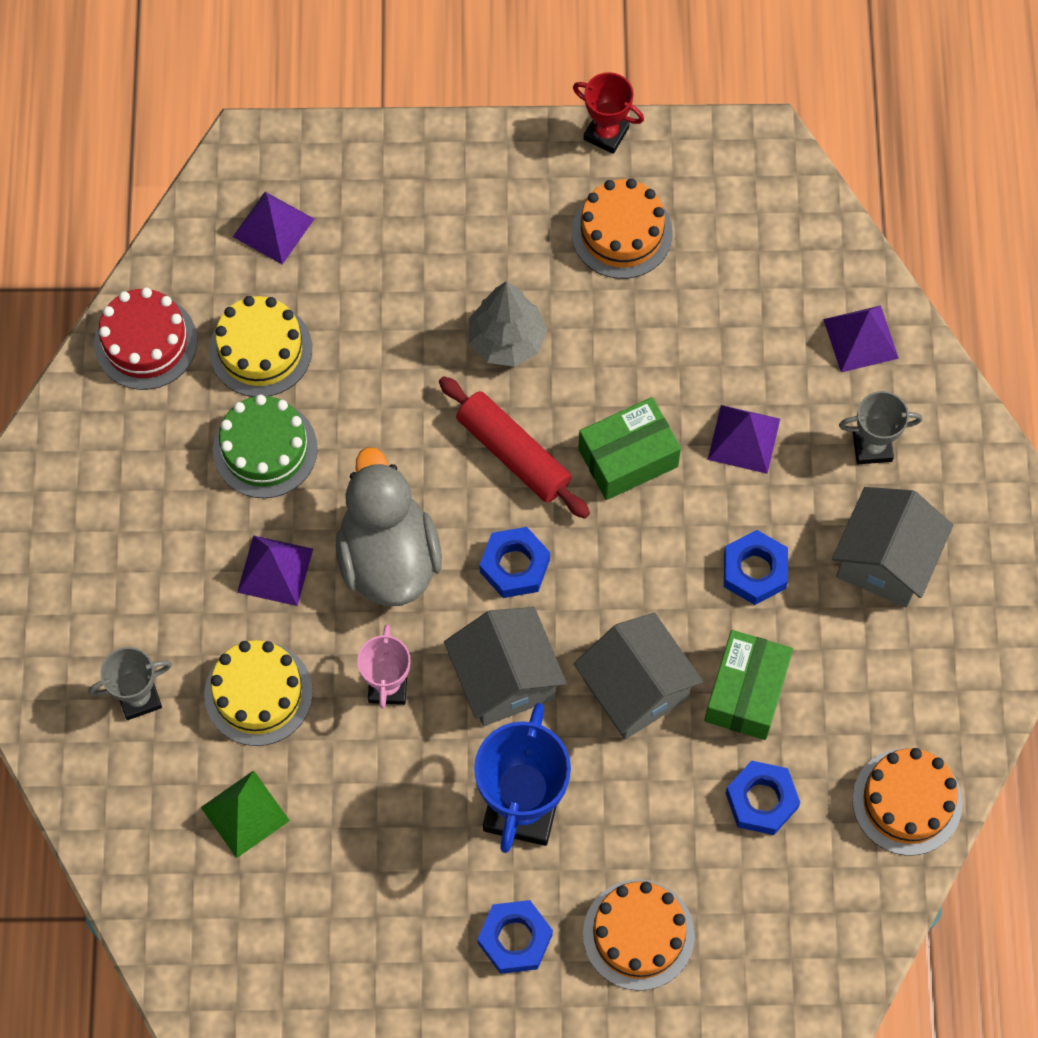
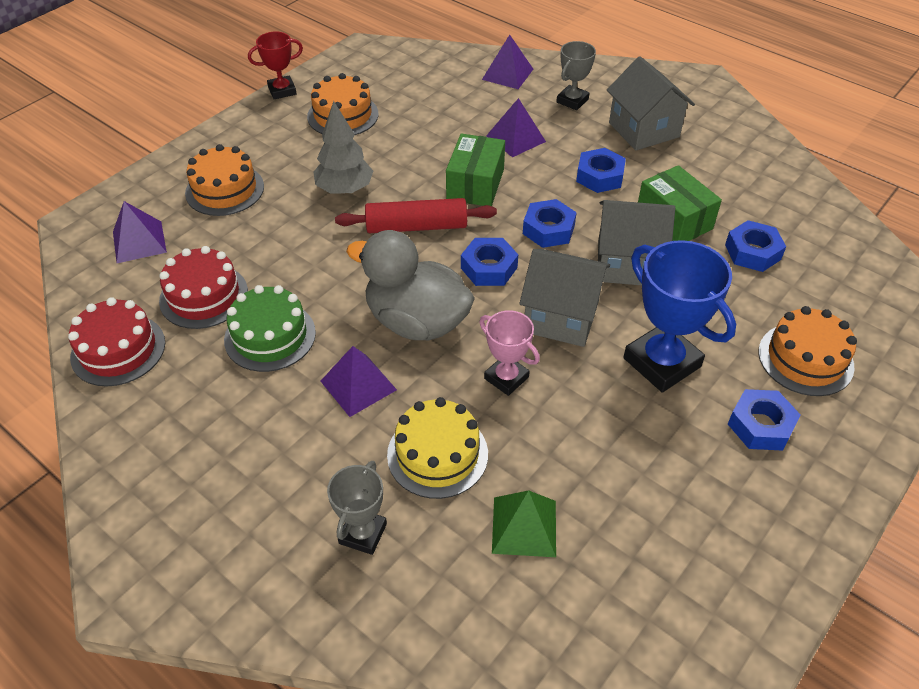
camera: 50 degrees left, 20 degrees down
(260, 349) = (204, 296): yellow cake -> red cake
(620, 580) = (548, 229): none -> blue nut
(907, 801) = (802, 197): orange cake -> orange cake (225, 190)

